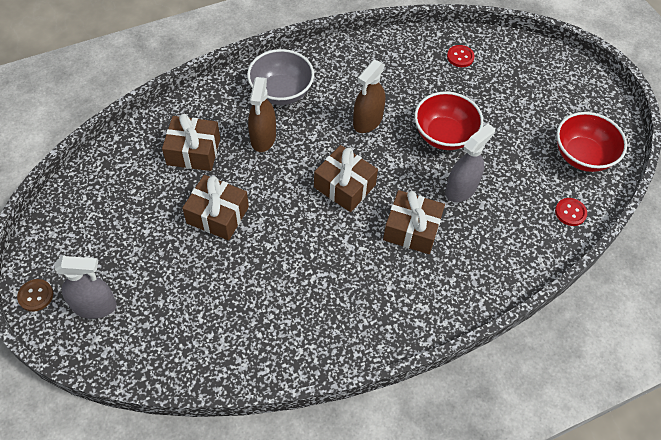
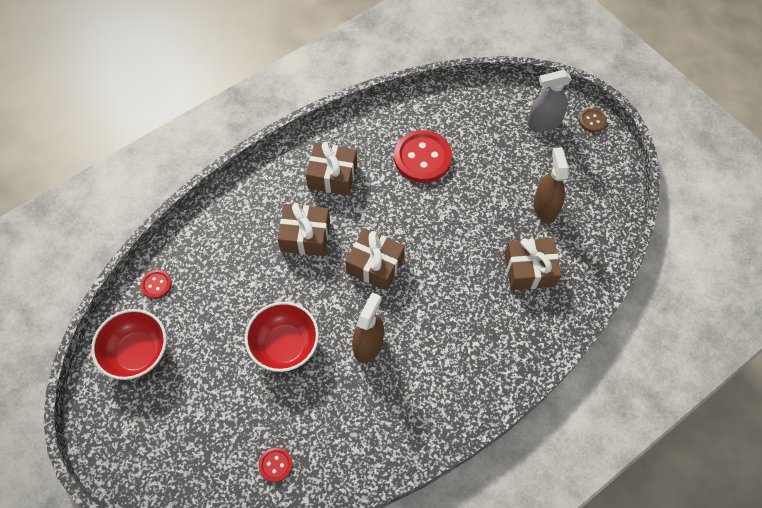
camera: 170 degrees right, 5 degrees up
(217, 215) = (481, 213): brown gift -> brown gift (332, 176)
(259, 292) = (422, 158): none -> red button
(263, 138) = (469, 300): brown spray bottle -> brown spray bottle (545, 207)
(281, 92) = (469, 361): grey bowl -> none
(461, 189) = (263, 286): grey spray bottle -> none

